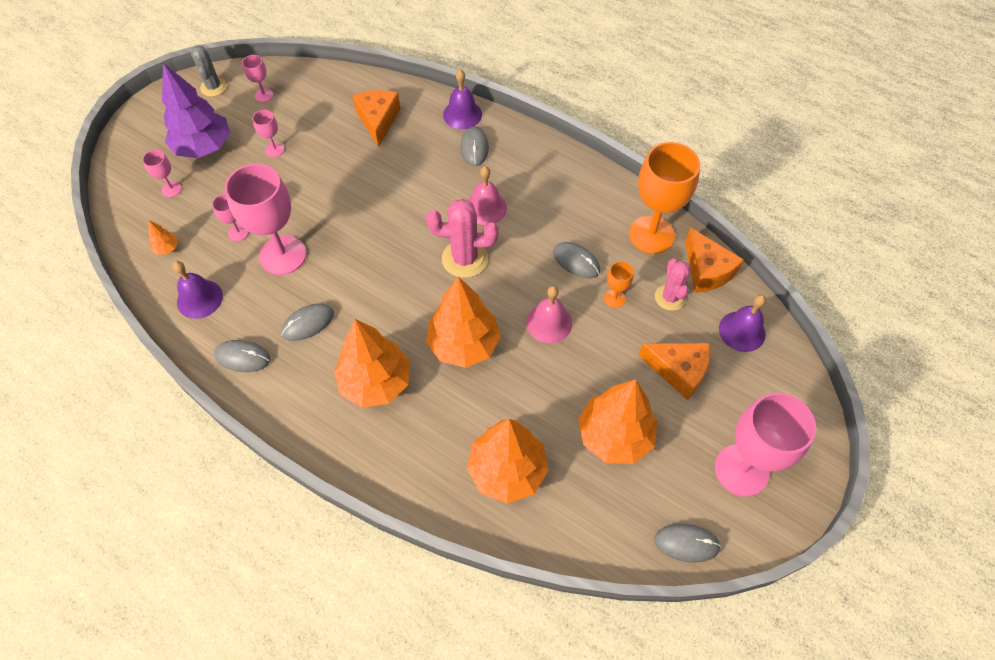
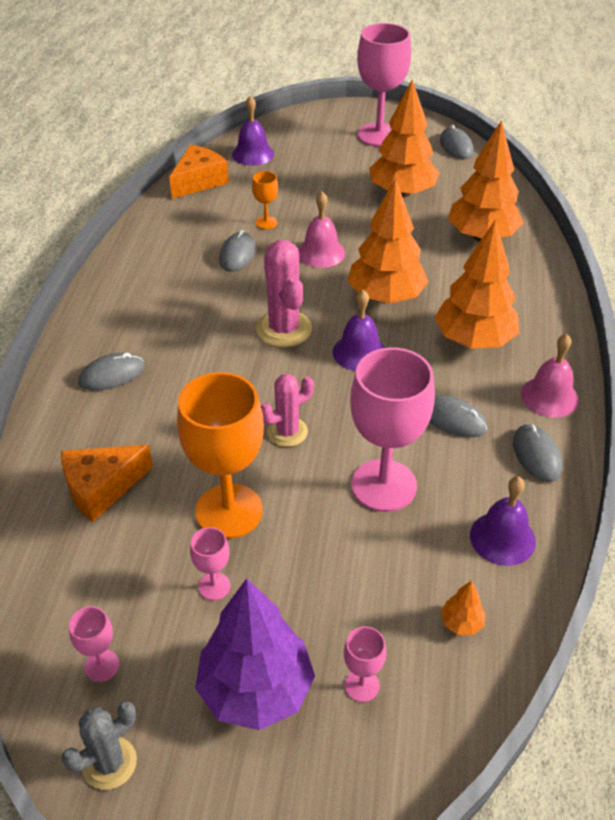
camera: 115 degrees left, 15 degrees down
(238, 233) = (382, 551): pink goblet -> none
(462, 114) = (55, 405): purple bell -> purple bell (359, 352)
(486, 208) = (203, 335): pink bell -> pink bell (549, 396)
(651, 235) = (175, 218): orange goblet -> orange goblet (229, 511)
(670, 297) = (243, 194): pink cactus -> pink cactus (287, 432)
(678, 370) = (316, 176): orange cheese -> none

